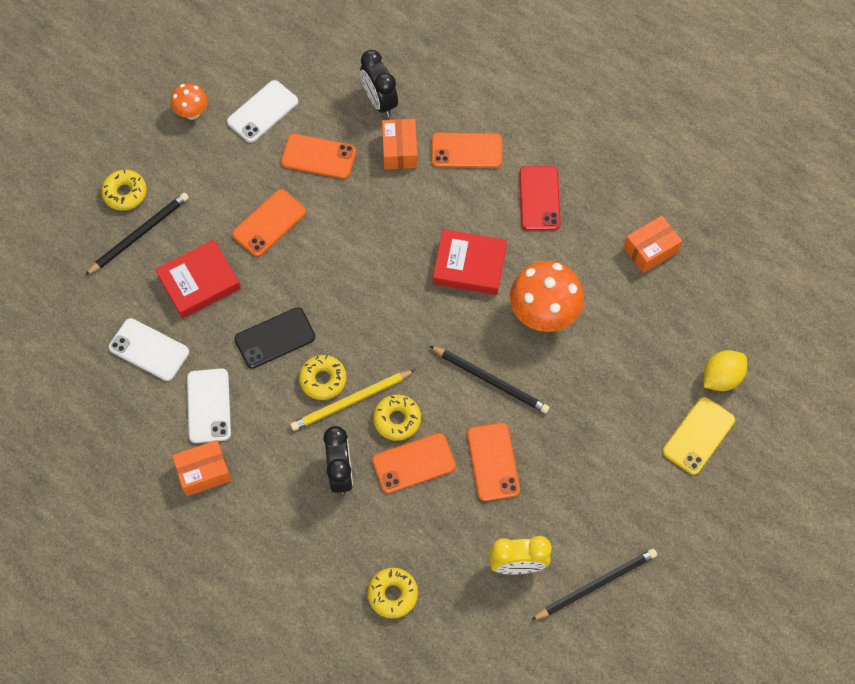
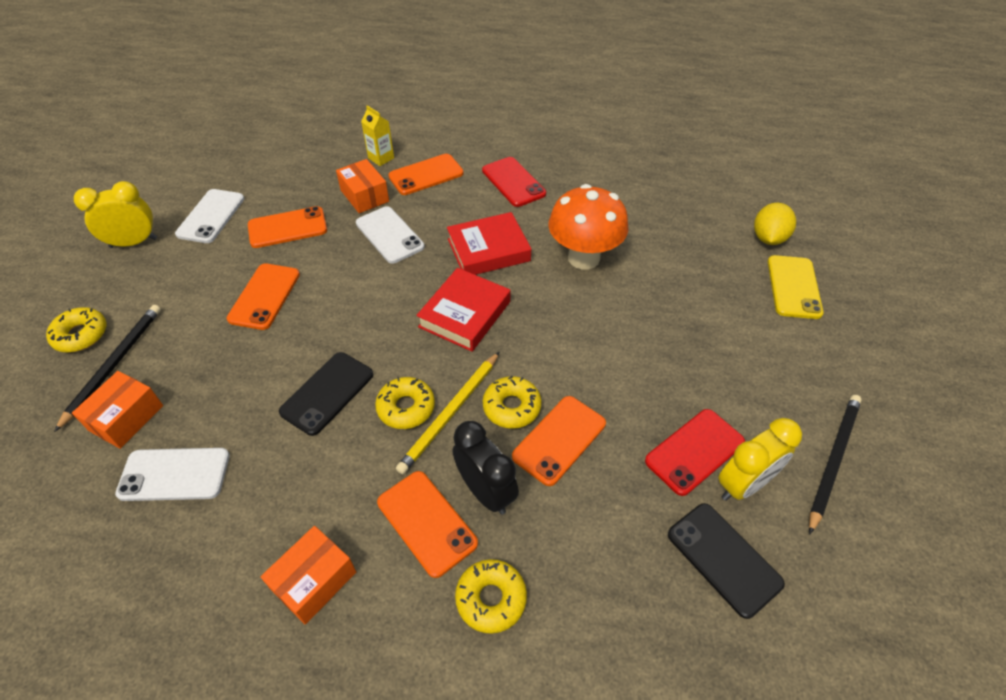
camera: 30 degrees left, 15 degrees down
(192, 113) = (134, 243): orange mushroom -> yellow clock
(199, 282) = (209, 379): red book -> red book (465, 314)
(208, 406) = (282, 499): white phone -> white phone (389, 235)
(380, 102) = (324, 171): black clock -> none
(392, 594) = (640, 598): yellow donut -> yellow donut (491, 598)
(438, 109) = (381, 158): none -> yellow carton
(463, 602) = (724, 558): none -> black phone
(491, 380) = (578, 329): black pencil -> none
(493, 462) = (637, 397): orange phone -> orange phone (426, 523)
(502, 524) = (694, 451): none -> red phone
(650, 250) = (632, 180): orange box -> orange box (126, 418)

